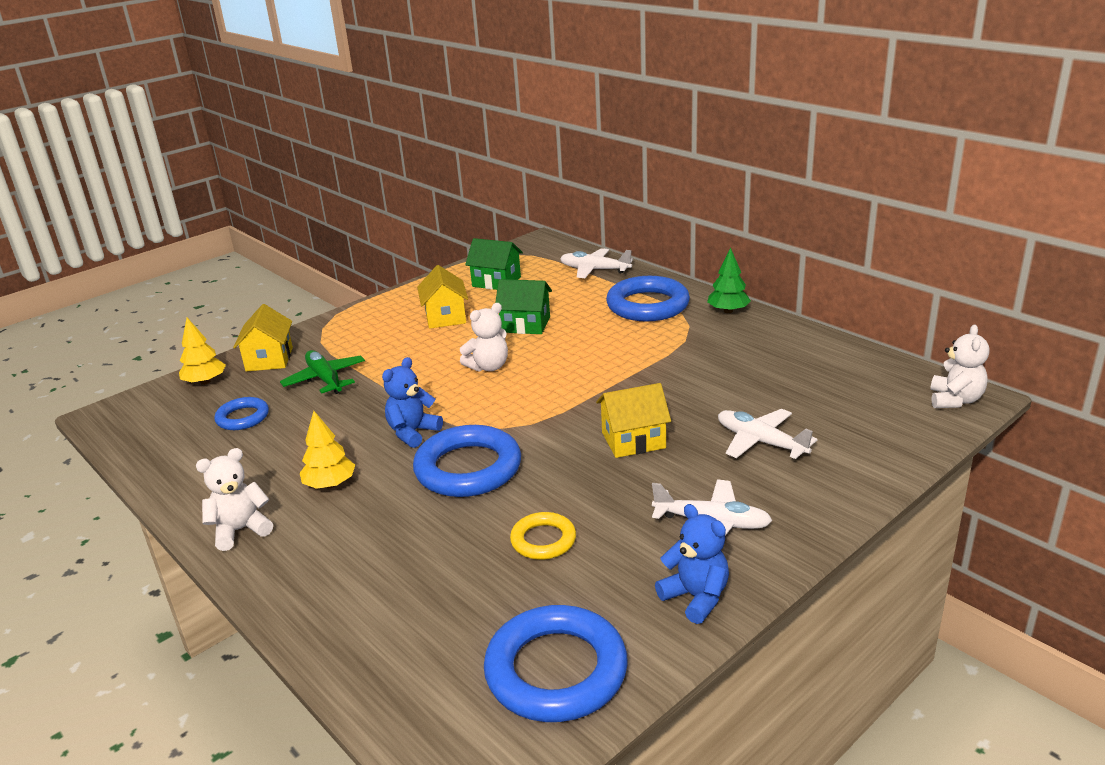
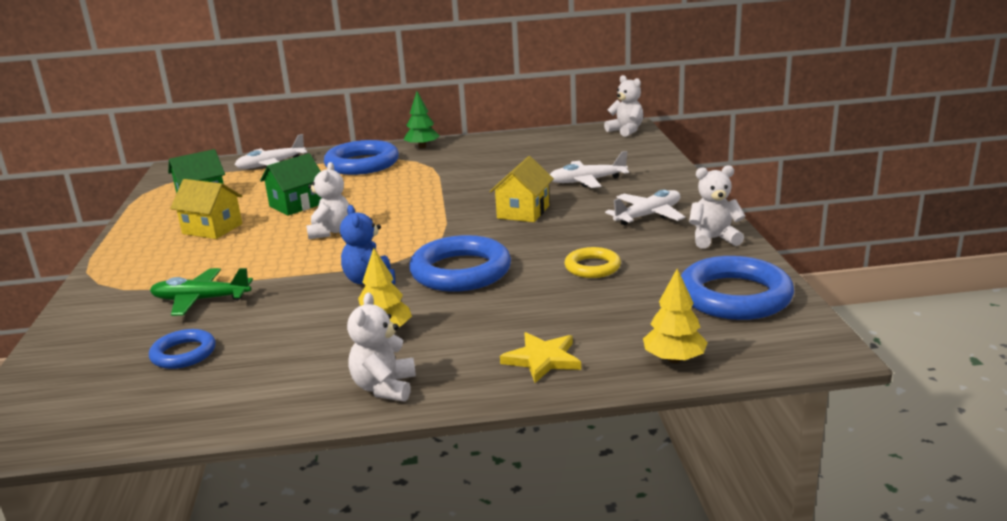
camera: 55 degrees left, 5 degrees down
(205, 382) = (61, 363): yellow tree -> yellow tree (674, 359)
(269, 359) = (97, 320): yellow house -> none
(332, 592) = (542, 359): none -> yellow star
(696, 597) = (713, 239): blue teddy bear -> white teddy bear

